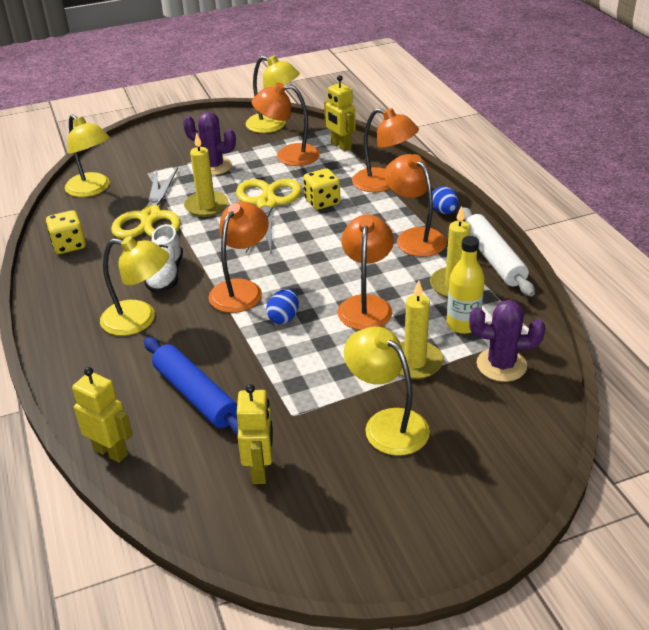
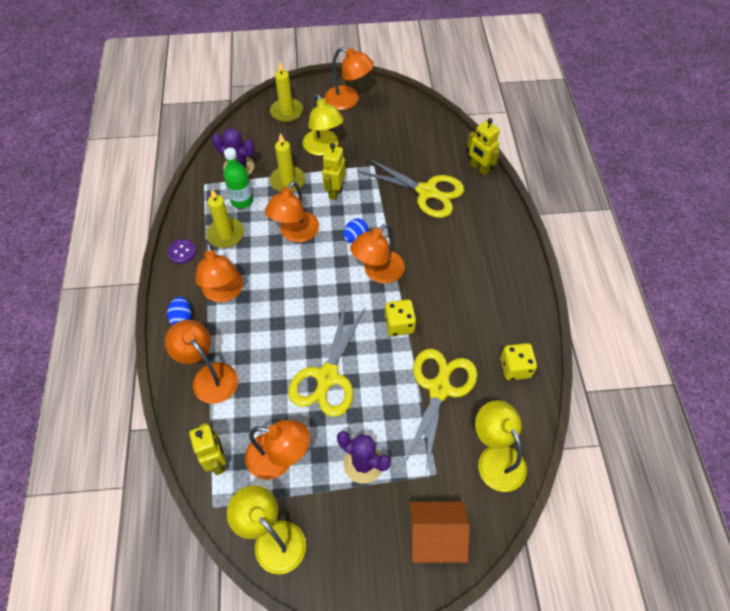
camera: 165 degrees left, 20 degrees up
(139, 320) = (457, 262): yellow lamp -> none
(144, 147) = (435, 538): none -> orange house
(166, 275) = (433, 304): white shoe -> none
(196, 395) = (426, 192): blue rolling pin -> yellow scissors
(206, 206) = (384, 390): yellow candle -> yellow candle (286, 112)
(260, 470) = (400, 139): yellow robot -> yellow robot (335, 192)
(322, 202) = (277, 364): yellow dice -> yellow dice (399, 324)
(386, 527) = (348, 100): none -> orange lamp
(462, 324) = (242, 201): yellow bottle -> green bottle
(493, 259) = (182, 252): white rolling pin -> purple button

